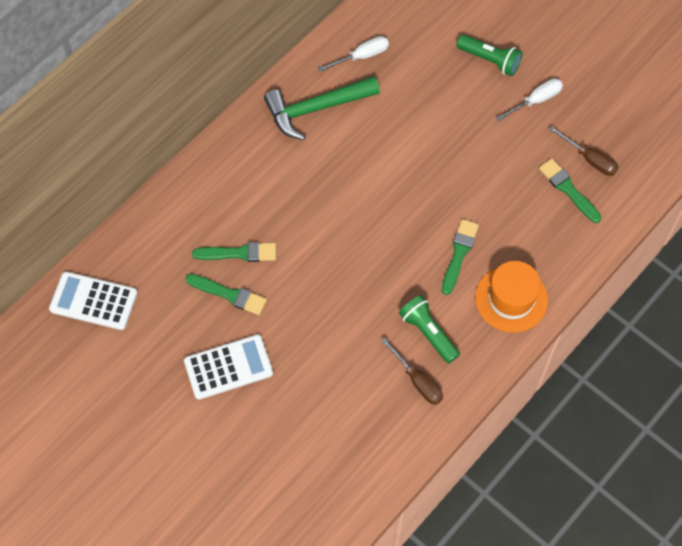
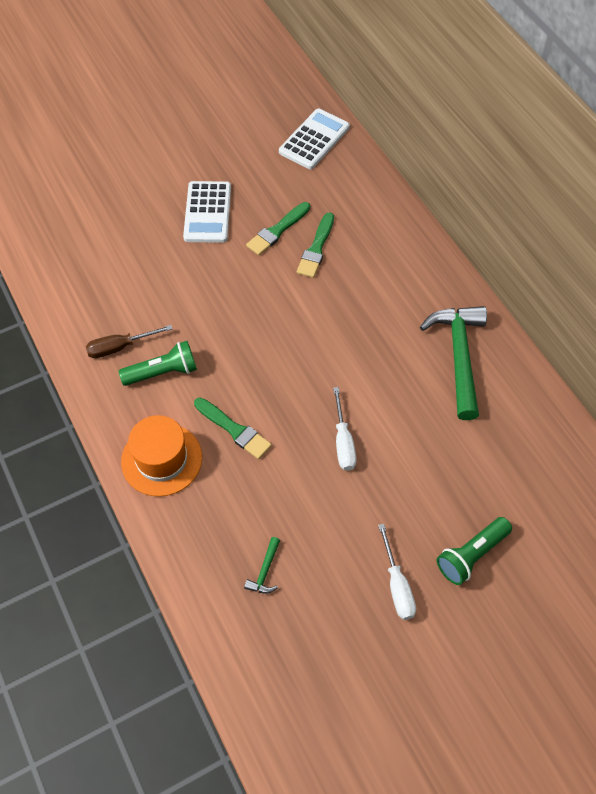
camera: 110 degrees right, 5 degrees down
(361, 56) = (516, 420): white screwdriver -> white screwdriver (343, 442)
(568, 189) = (265, 571): green brush -> green hammer
(589, 159) = (294, 614): brown screwdriver -> none

